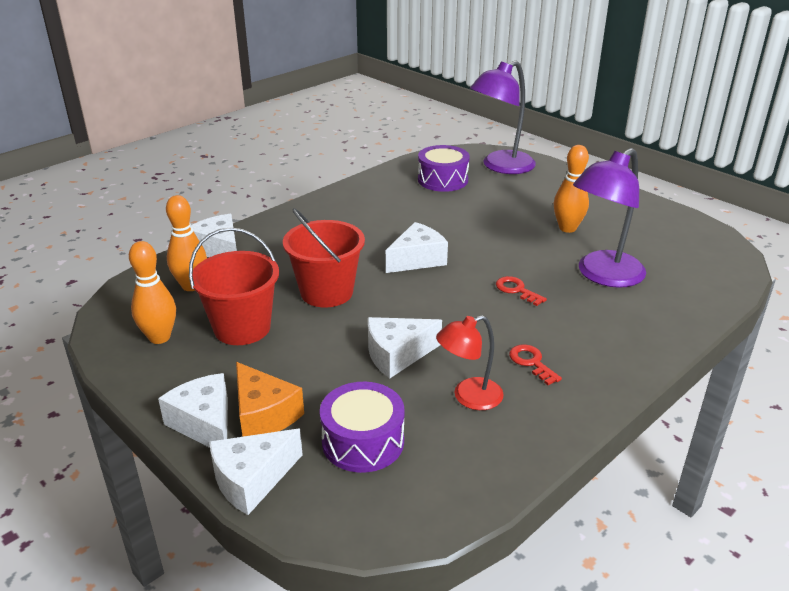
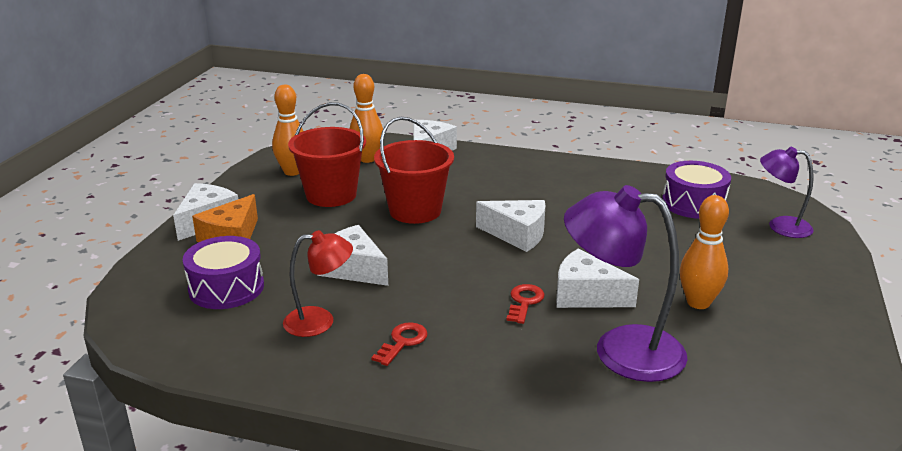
camera: 60 degrees right, 5 degrees down
(252, 480) = (158, 258): white cheese -> white cheese (586, 295)
(468, 397) = (320, 321): red lamp -> red lamp turned 135 degrees clockwise
(500, 166) = (780, 226): purple lamp -> purple lamp, size x0.59

